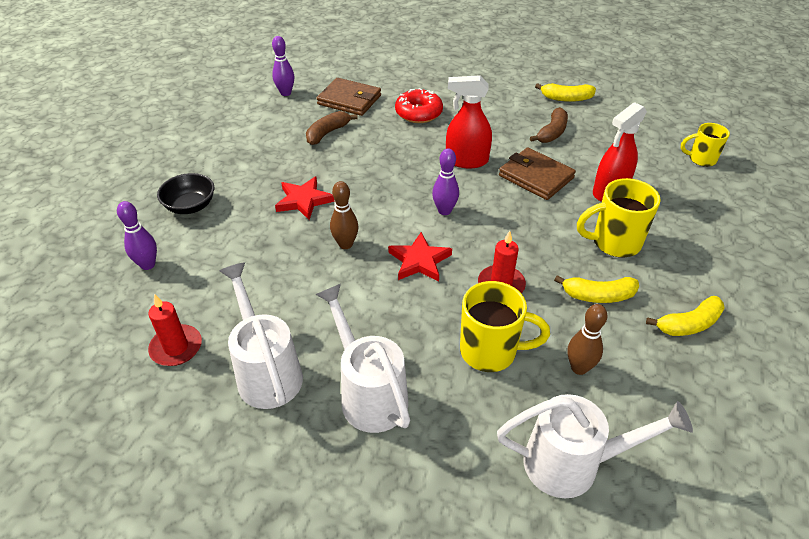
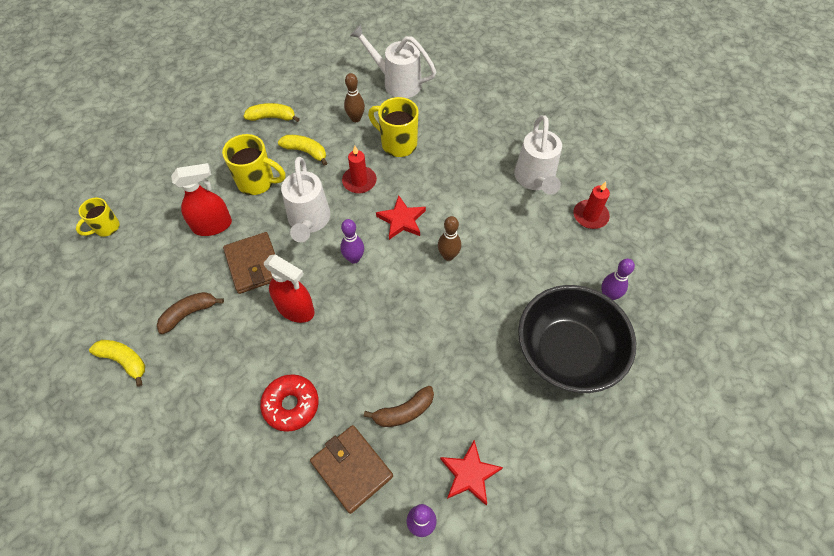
camera: 155 degrees left, 15 degrees up
(190, 206) = (567, 352): black bowl -> black bowl, size x2.09
(303, 200) = (464, 318): red star -> red star (469, 474)
(369, 394) = (480, 146): white watering can -> white watering can (309, 221)
(701, 159) = (106, 228): yellow mug -> yellow mug turned 105 degrees clockwise

